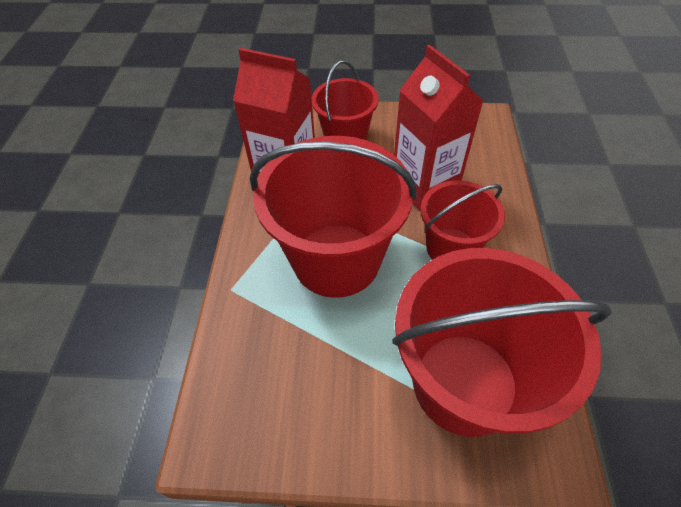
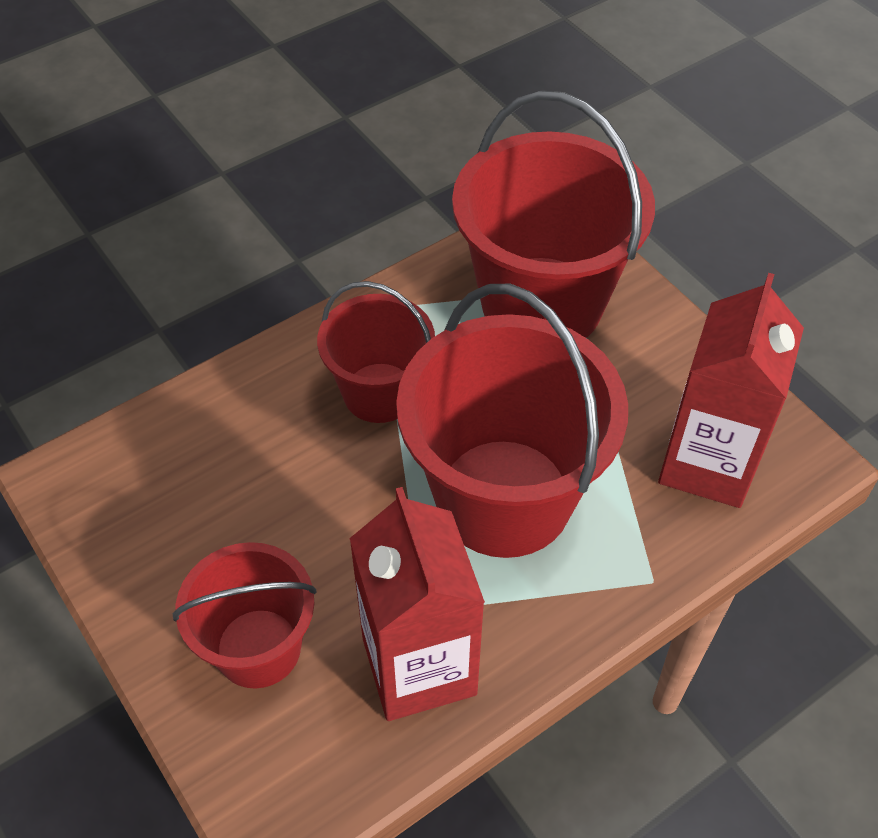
camera: 130 degrees left, 0 degrees up
(424, 186) = (288, 476): red carton -> red carton (708, 463)

